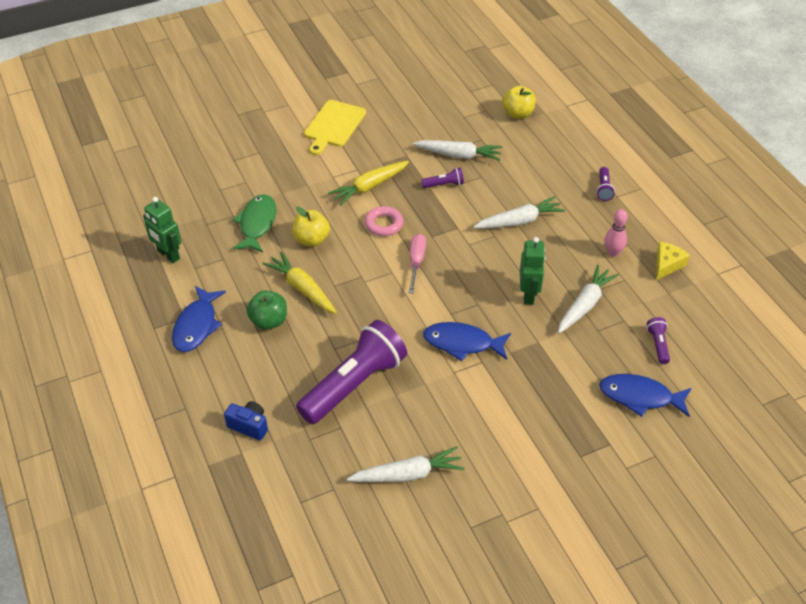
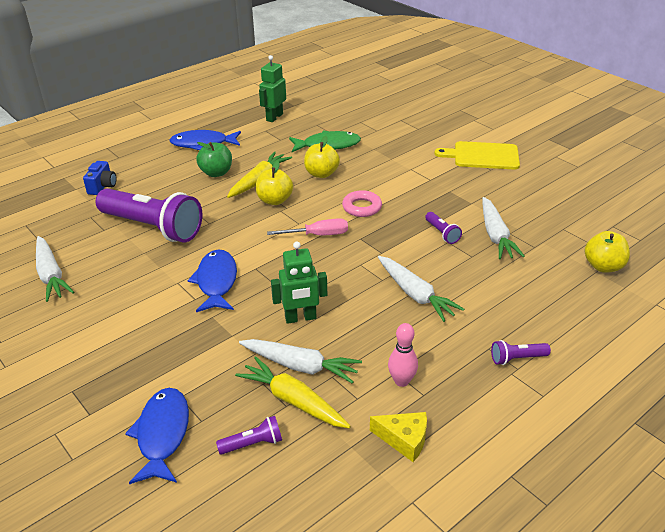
camera: 75 degrees right, 10 degrees down
(345, 283) = (274, 200): none -> yellow apple
(369, 187) = (409, 190): yellow carrot -> yellow carrot (293, 401)

